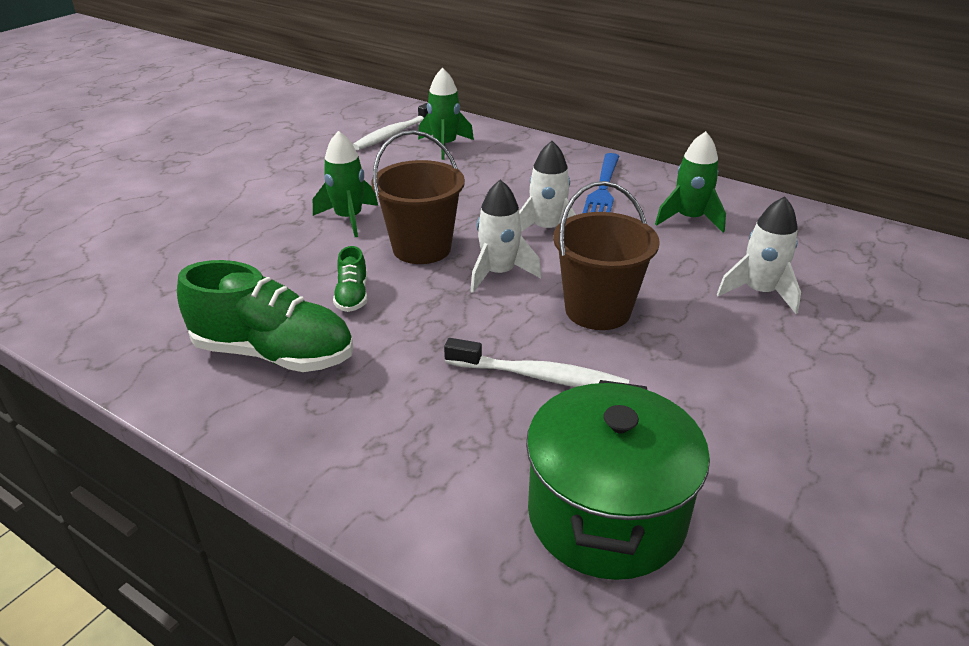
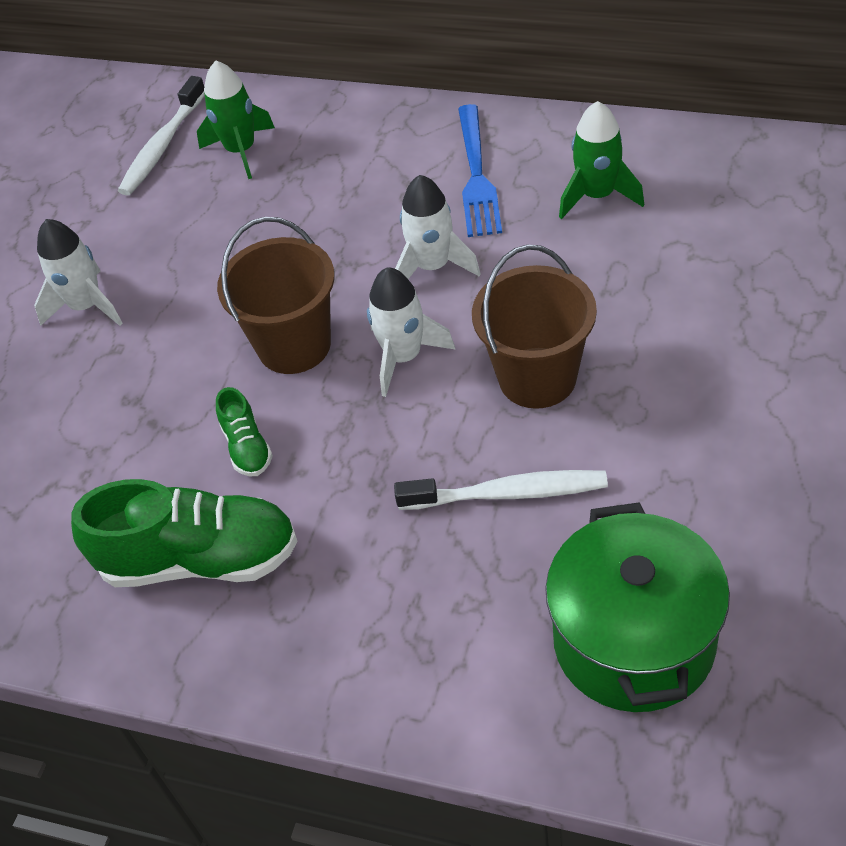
camera: 10 degrees left, 15 degrees up
(349, 218) = (179, 323): green rocket -> none
(759, 292) = (708, 293): white rocket -> white rocket (86, 306)

